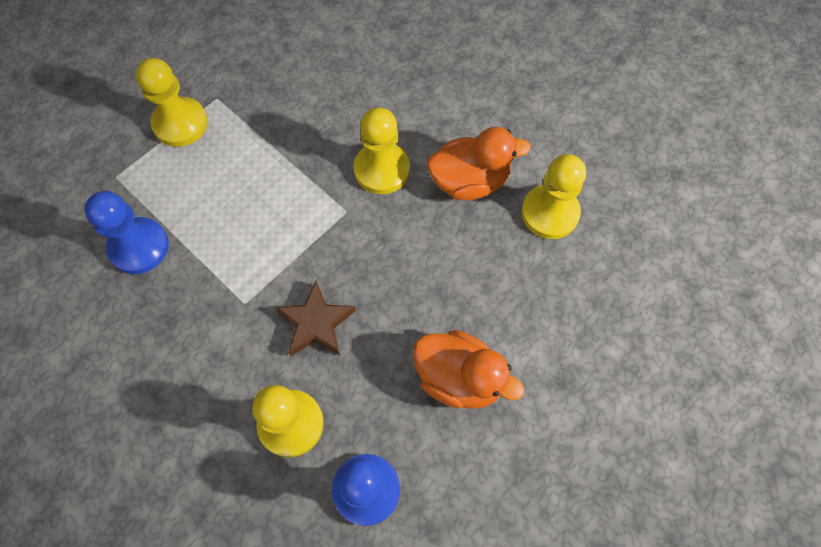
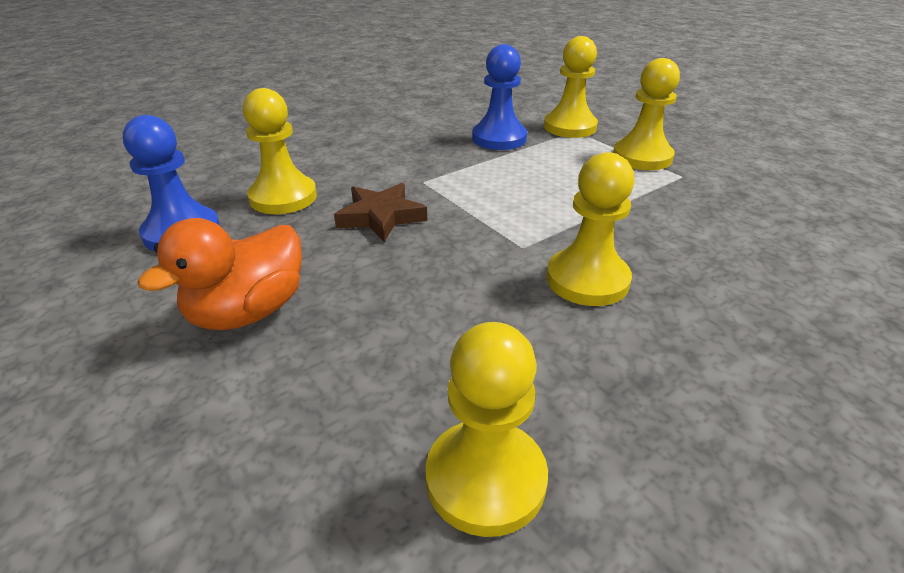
camera: 100 degrees right, 30 degrees down
(106, 182) = (569, 127): none -> yellow pawn
(469, 181) = (565, 369): orange duck -> none

